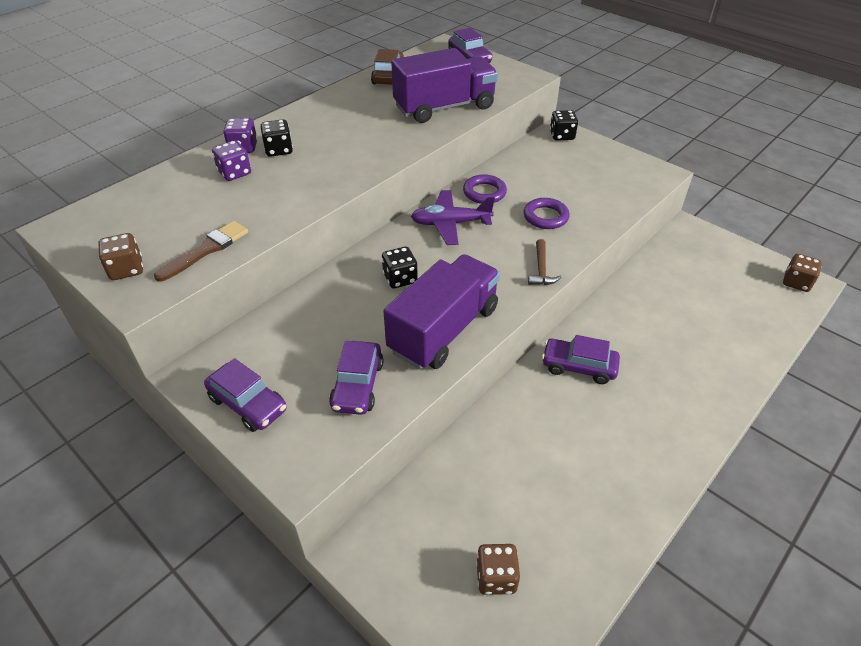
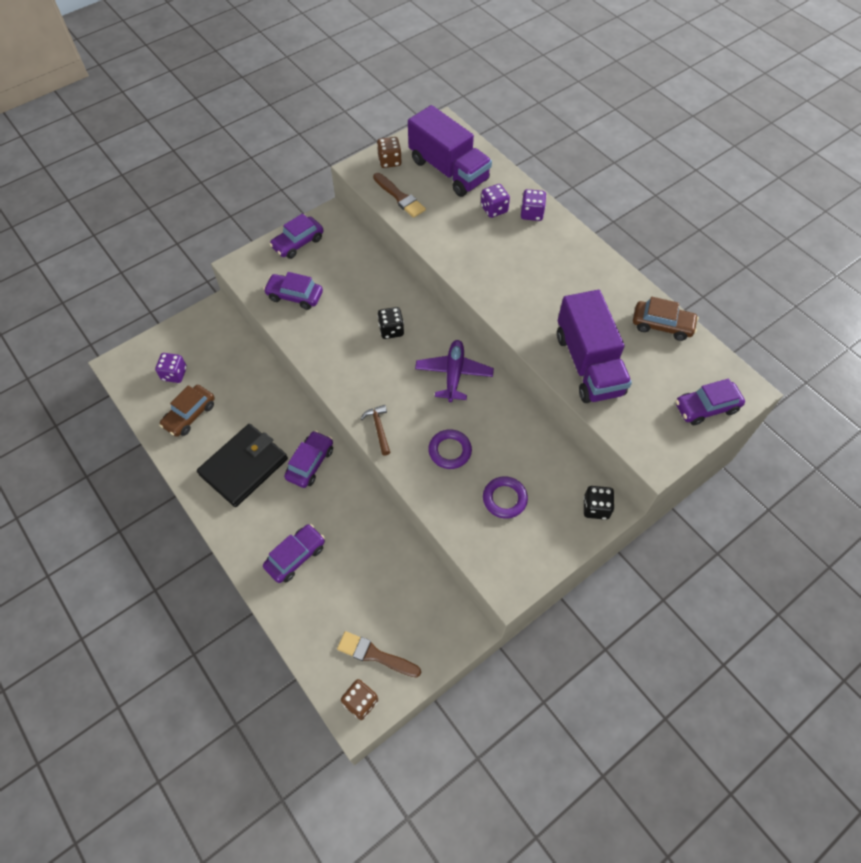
camera: 100 degrees right, 15 degrees up
(279, 150) = (524, 236): black dice -> none
(444, 330) = (330, 349): purple truck -> purple truck (448, 170)
(484, 192) = (496, 409): purple ring -> purple ring (504, 499)
(496, 577) = (174, 374): brown dice -> purple dice
(541, 269) = (379, 428): brown hammer -> brown hammer turned 60 degrees clockwise
(562, 527) = (190, 415): none -> brown car
(613, 434) = (244, 466): none -> black wallet
(696, 356) = (295, 556): none -> purple car
(750, 279) = (375, 655): none -> brown brush

